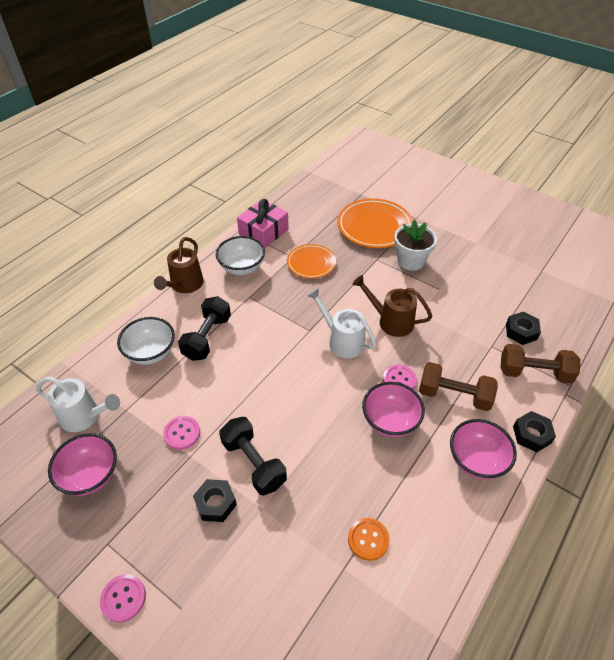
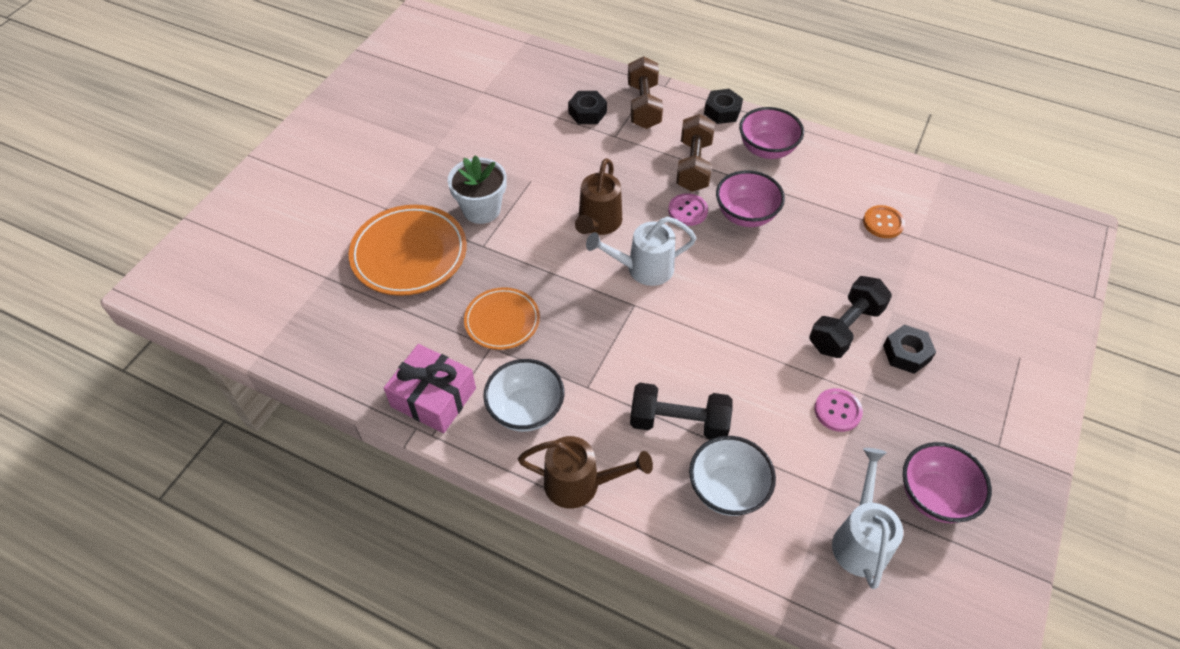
camera: 100 degrees left, 5 degrees up
(123, 598) = (1039, 410): pink button -> none
(342, 340) = (642, 269): white watering can -> white watering can turned 45 degrees clockwise

